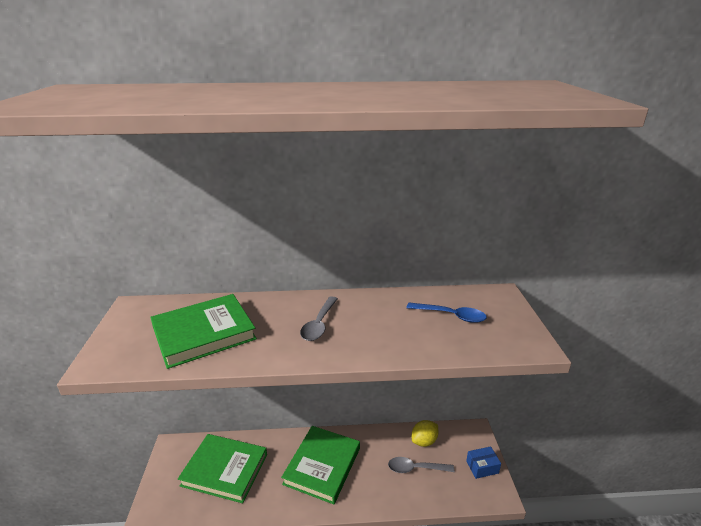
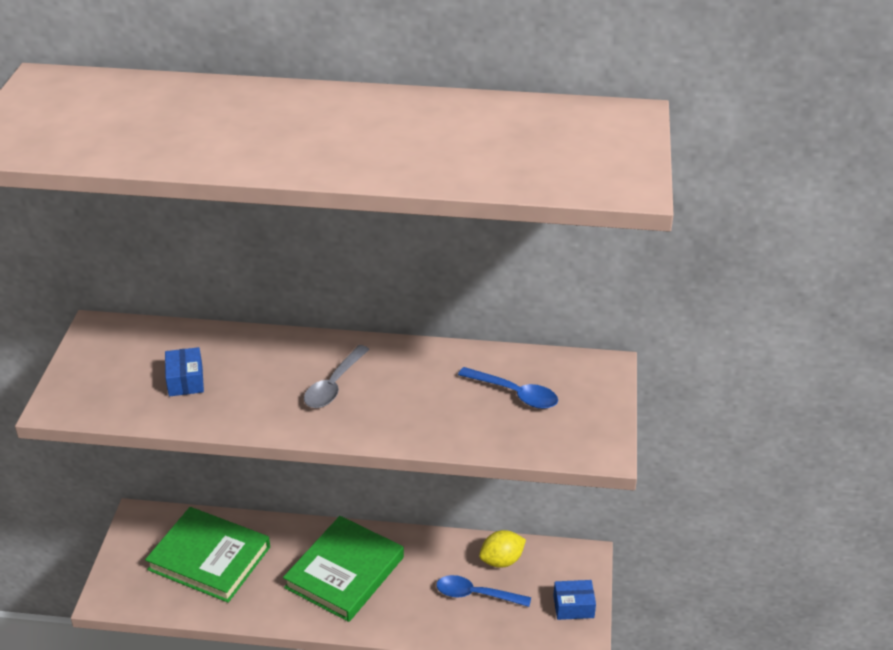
camera: 10 degrees right, 10 degrees up
(204, 333) = (185, 381): green book -> blue box
(415, 468) = (476, 594): grey spoon -> blue spoon

